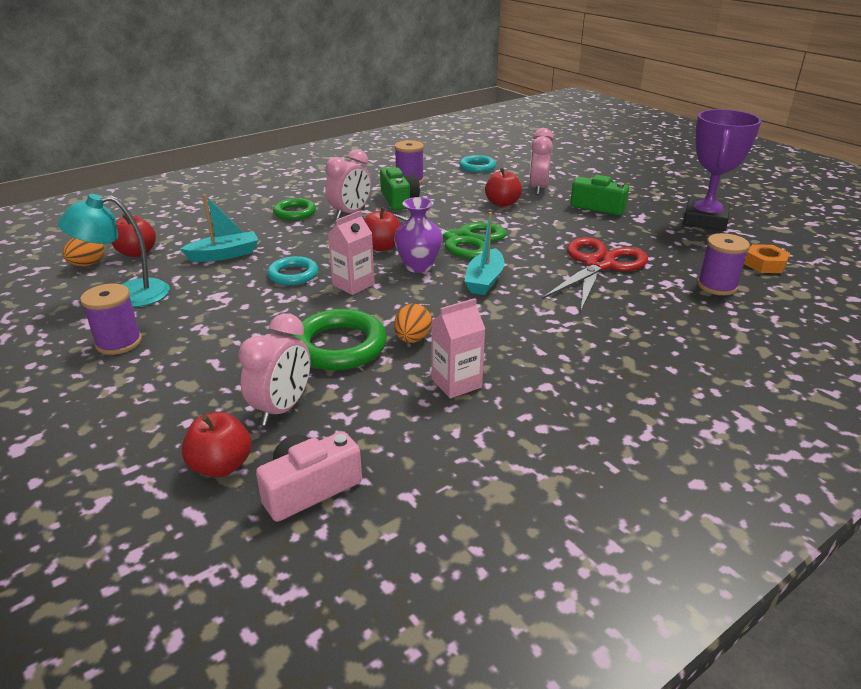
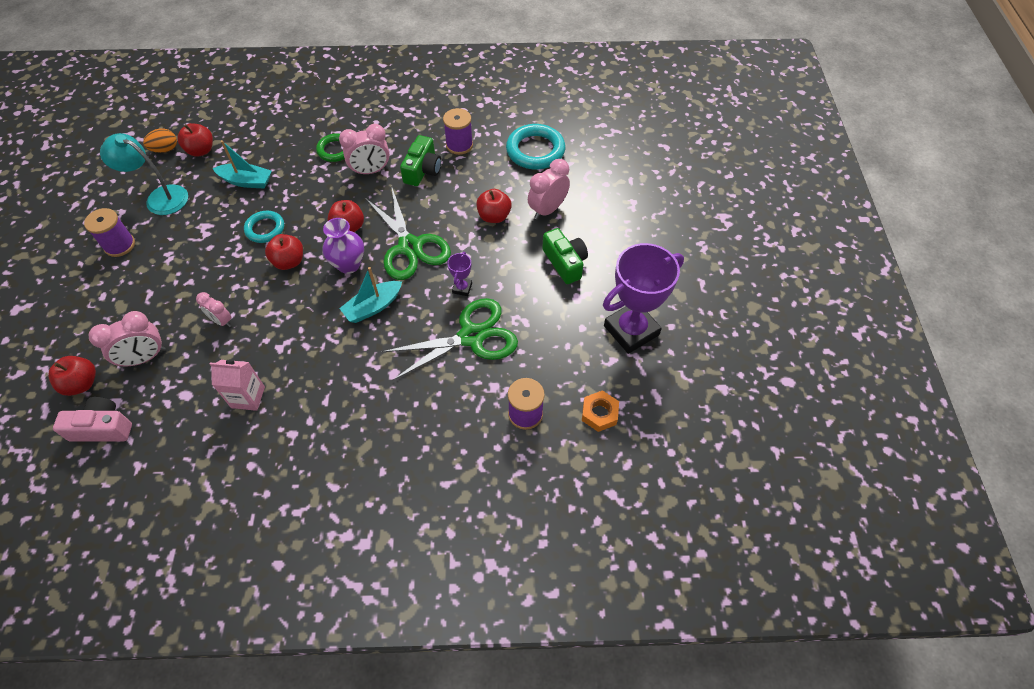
camera: 35 degrees right, 25 degrees up
(339, 346) = (221, 321): green ring -> pink clock
(353, 284) = (289, 261): pink carton -> red apple
(412, 339) = (266, 341): orange egg -> none
(477, 167) = (535, 150): turquoise ring -> turquoise ring, size x1.61
(543, 244) = (462, 288): none -> purple trophy
(599, 265) = (471, 336): red scissors -> green scissors

